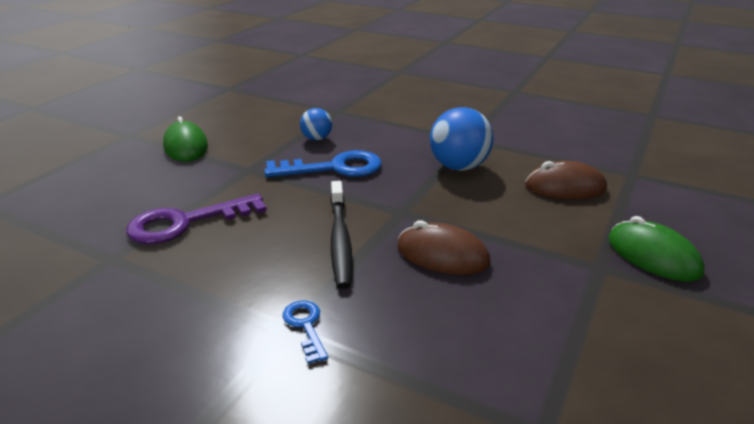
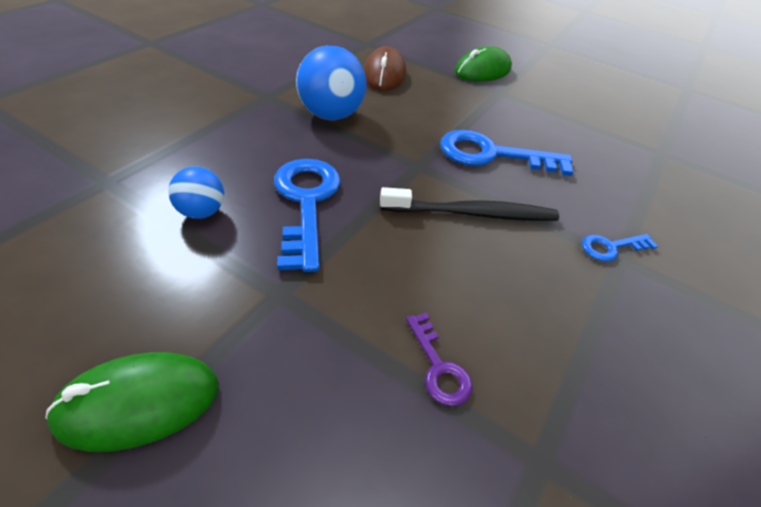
camera: 90 degrees left, 15 degrees up
(186, 222) = (438, 366): purple key -> purple key, size x0.51
(442, 255) = (492, 155): brown mouse -> blue key

